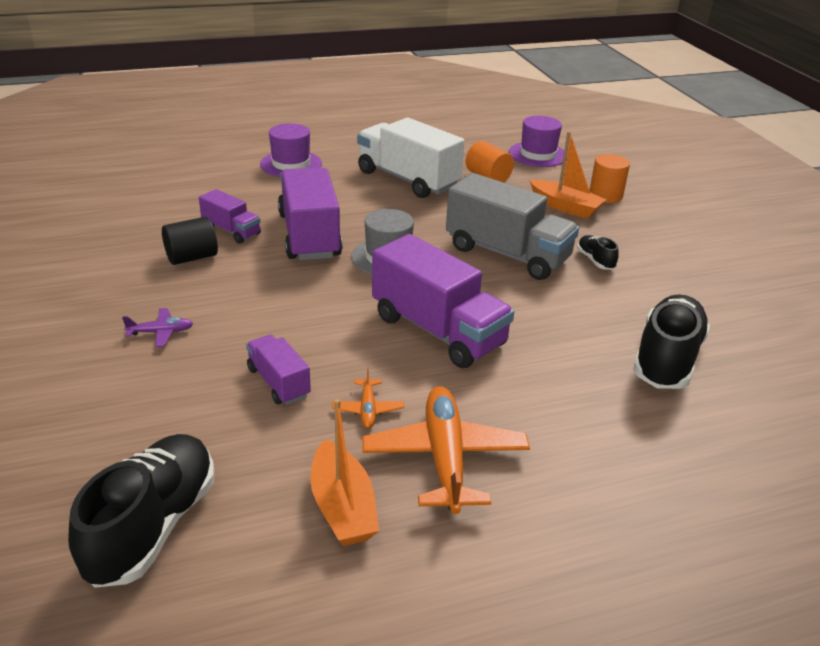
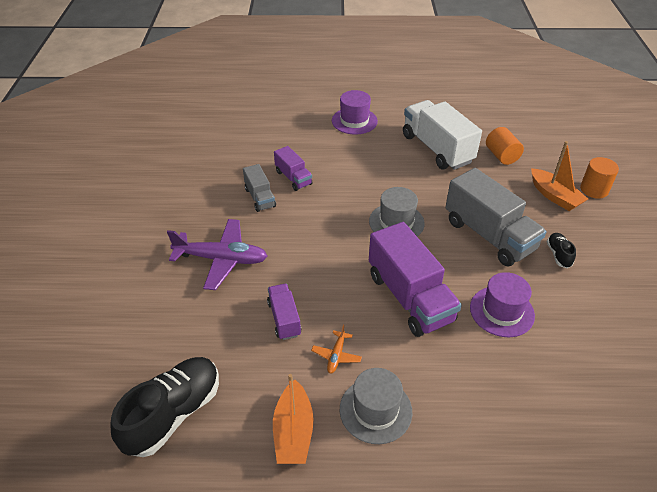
camera: 20 degrees right, 10 degrees up
(161, 332) = (221, 259): purple plane -> purple plane, size x2.17
(192, 257) = (260, 197): black cylinder -> grey truck
(309, 235) = (346, 191): purple truck -> none
(445, 458) = (375, 410): orange plane -> grey hat
(538, 154) = (552, 138): purple hat -> purple hat (501, 311)
(666, 359) = (579, 363): black shoe -> none

